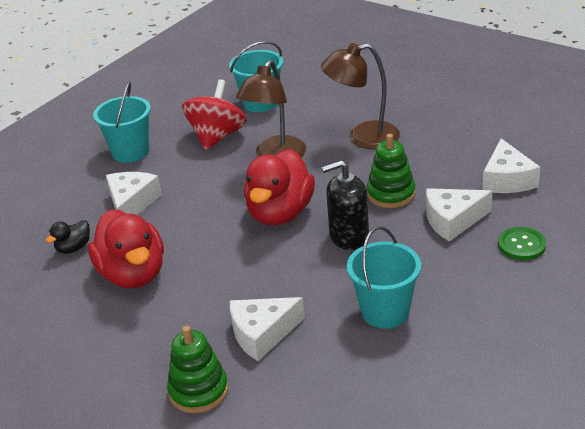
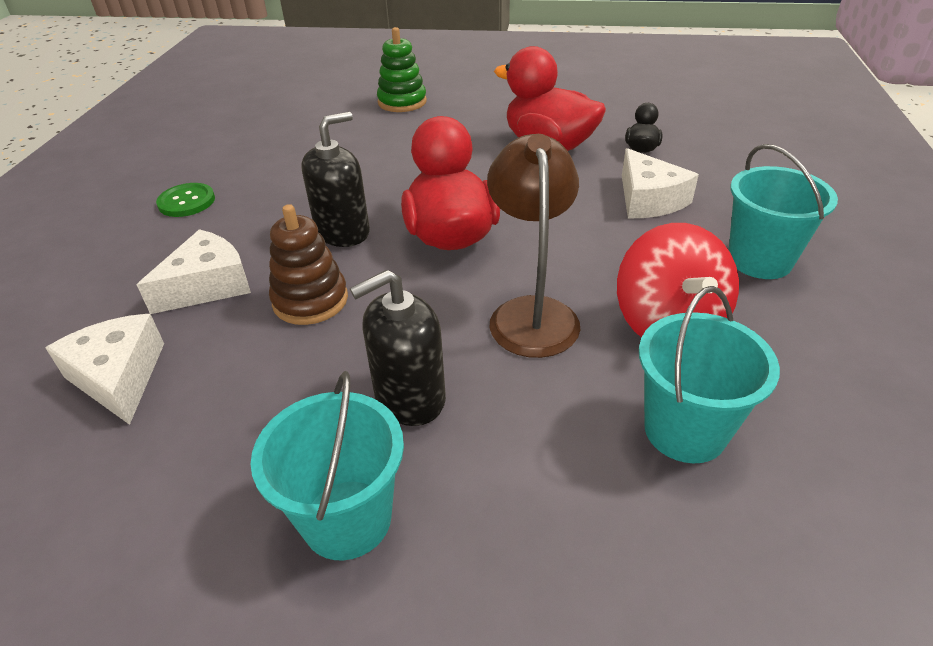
camera: 150 degrees right, 5 degrees up
(262, 334) = (379, 138): white cheese -> none
(363, 137) = (409, 397): brown lamp -> black soap dispenser
(385, 312) = (268, 177): turquoise bucket -> turquoise bucket (347, 519)
(391, 194) = (310, 300): green stacking toy -> brown stacking toy
(521, 245) = (109, 277): green button -> green button (186, 202)

